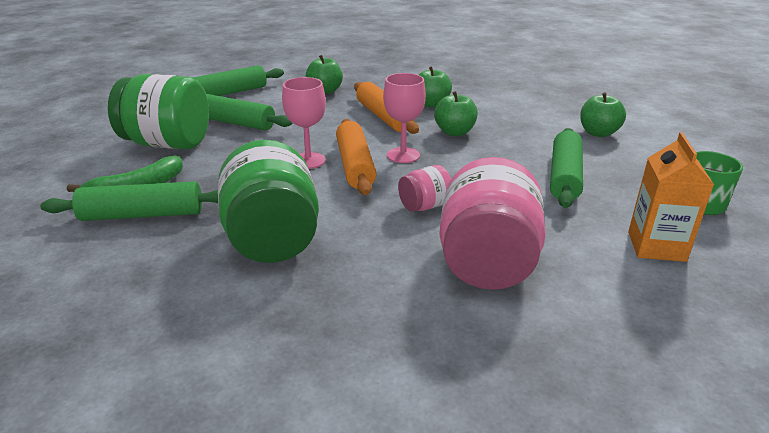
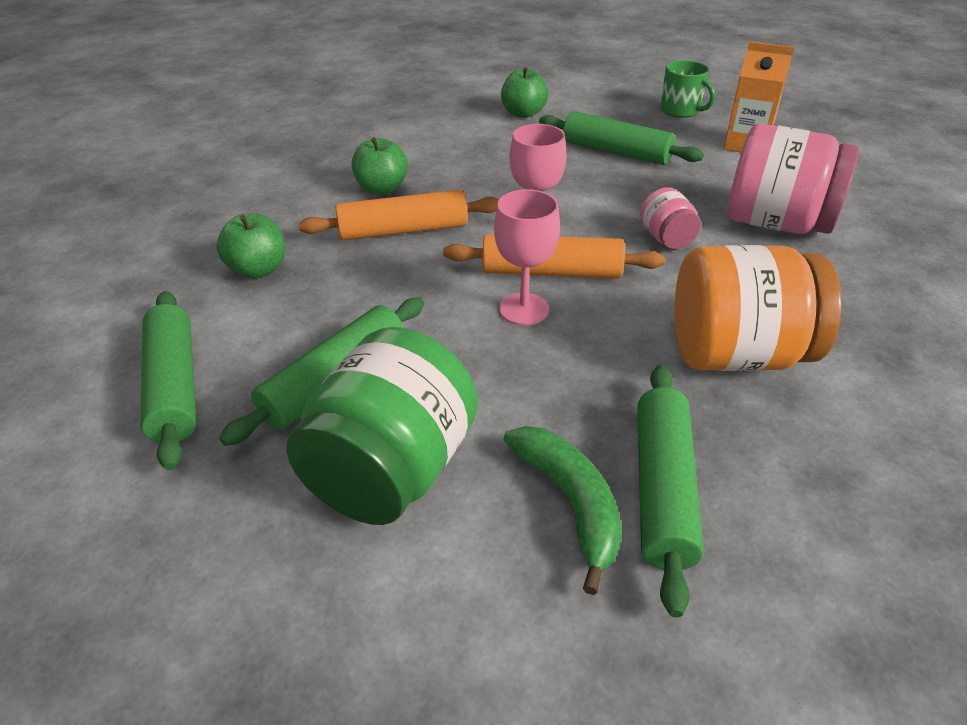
camera: 75 degrees left, 10 degrees up
(273, 239) = (736, 354): green jar -> orange jar
(454, 132) = (482, 189): green apple -> none

